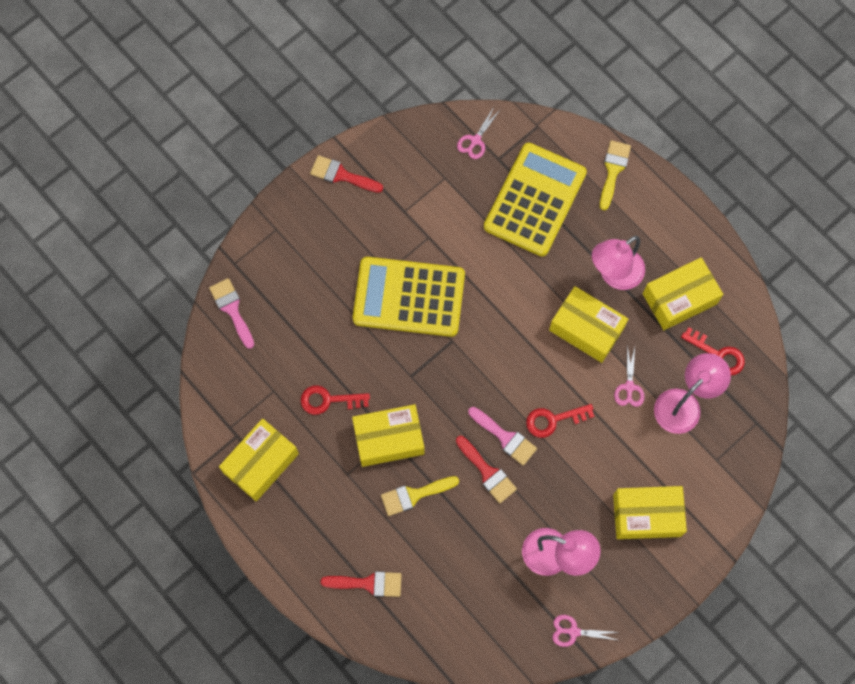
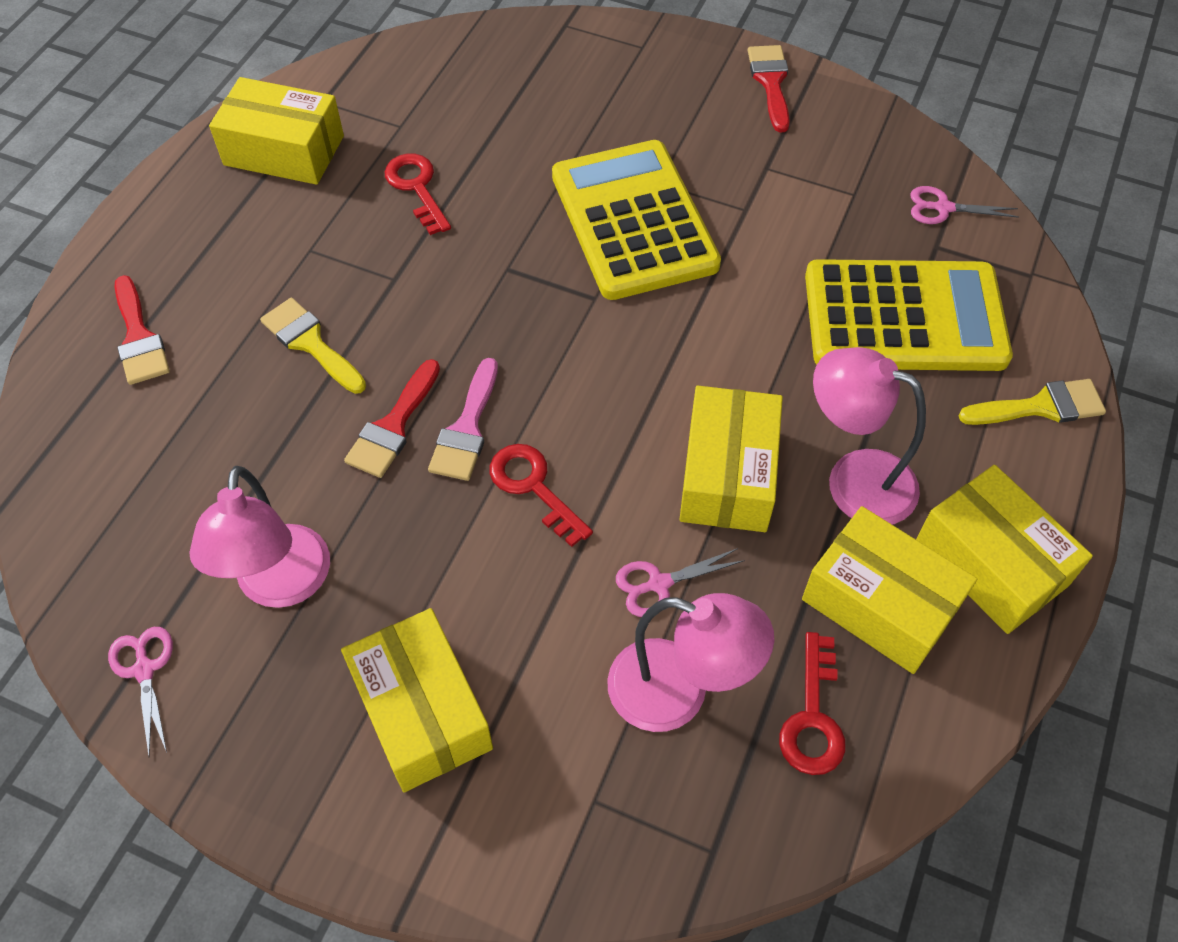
camera: 65 degrees right, 15 degrees down
(232, 309) = (497, 45): pink brush -> none
(389, 439) = (389, 278): yellow box -> yellow box (990, 563)

